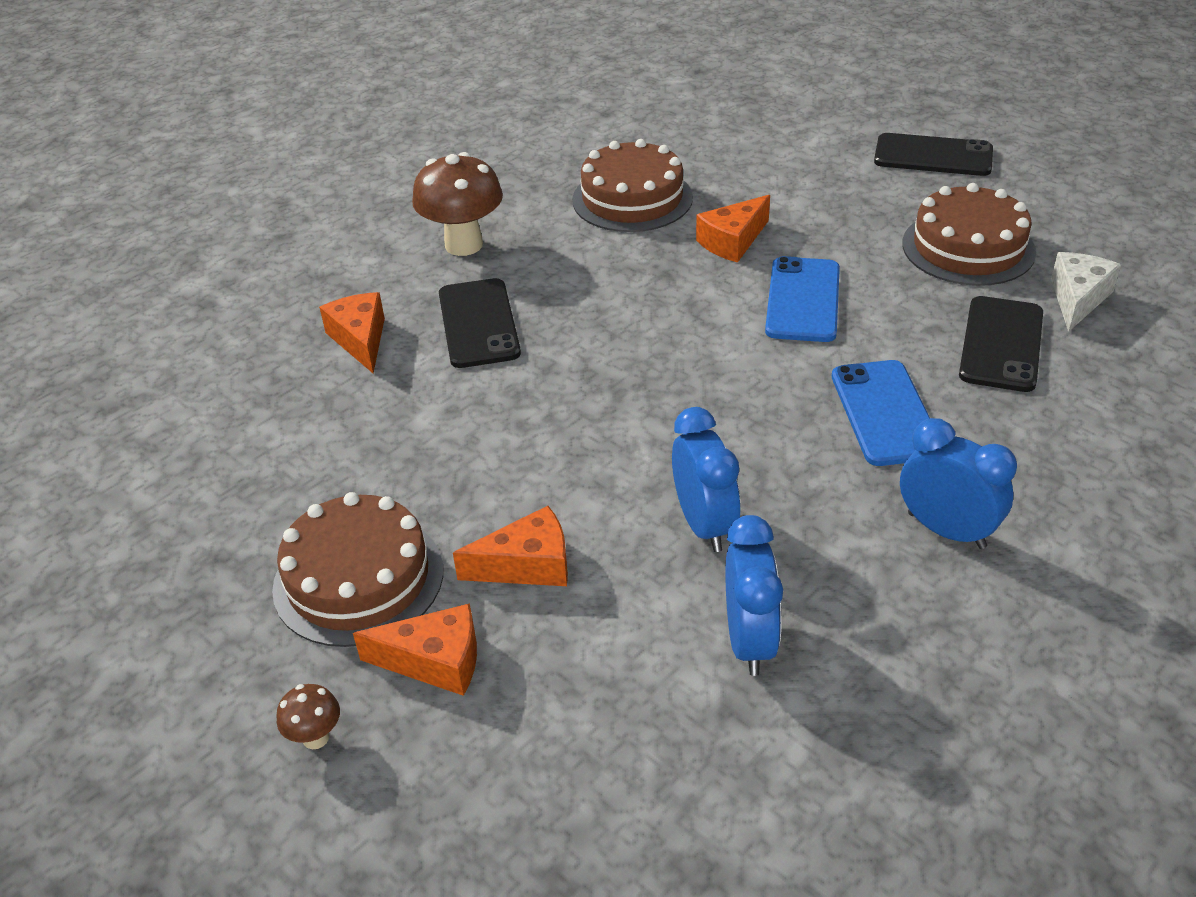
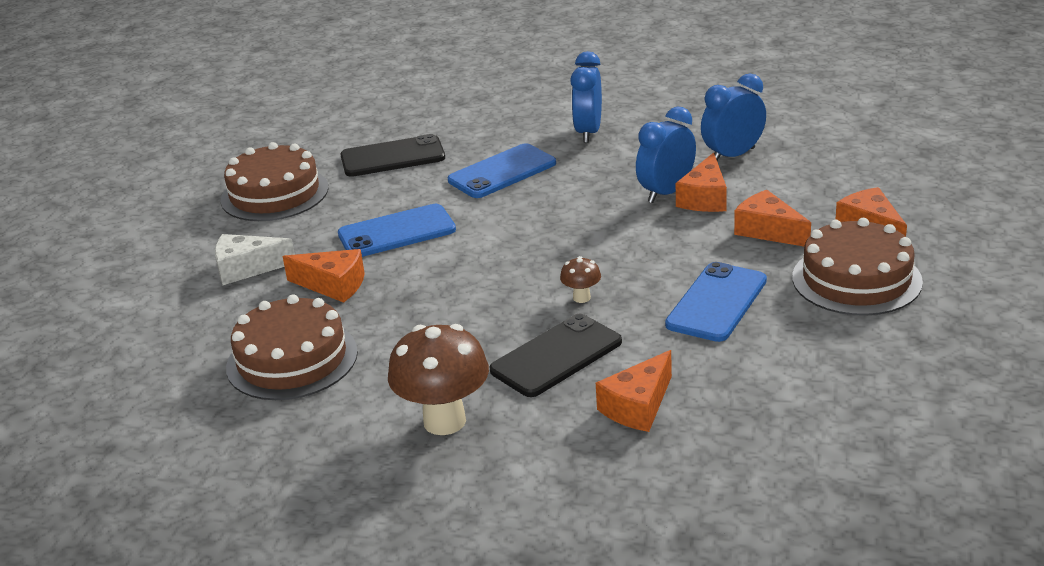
camera: 120 degrees left, 10 degrees down
(316, 737) = (964, 239): brown mushroom -> brown mushroom (581, 298)
(442, 452) = (716, 302): none -> blue phone
(657, 551) = (705, 198): none -> orange cheese
(933, 156) = (127, 241): black phone -> none
(1077, 299) = (317, 147): white cheese -> white cheese (247, 268)

